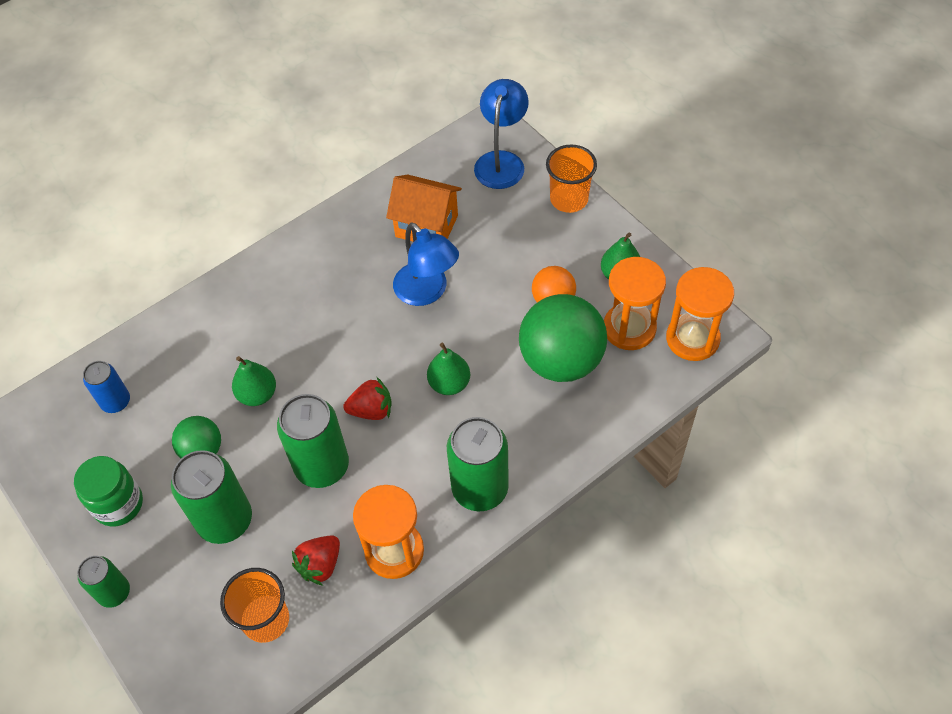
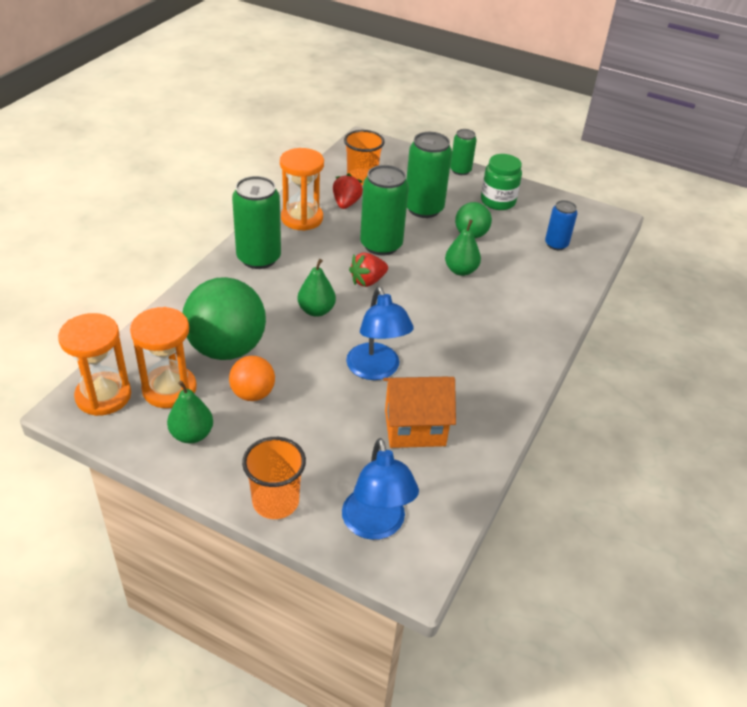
camera: 150 degrees right, 15 degrees down
(427, 292) = (376, 370): blue lamp -> blue lamp turned 135 degrees counterclockwise

